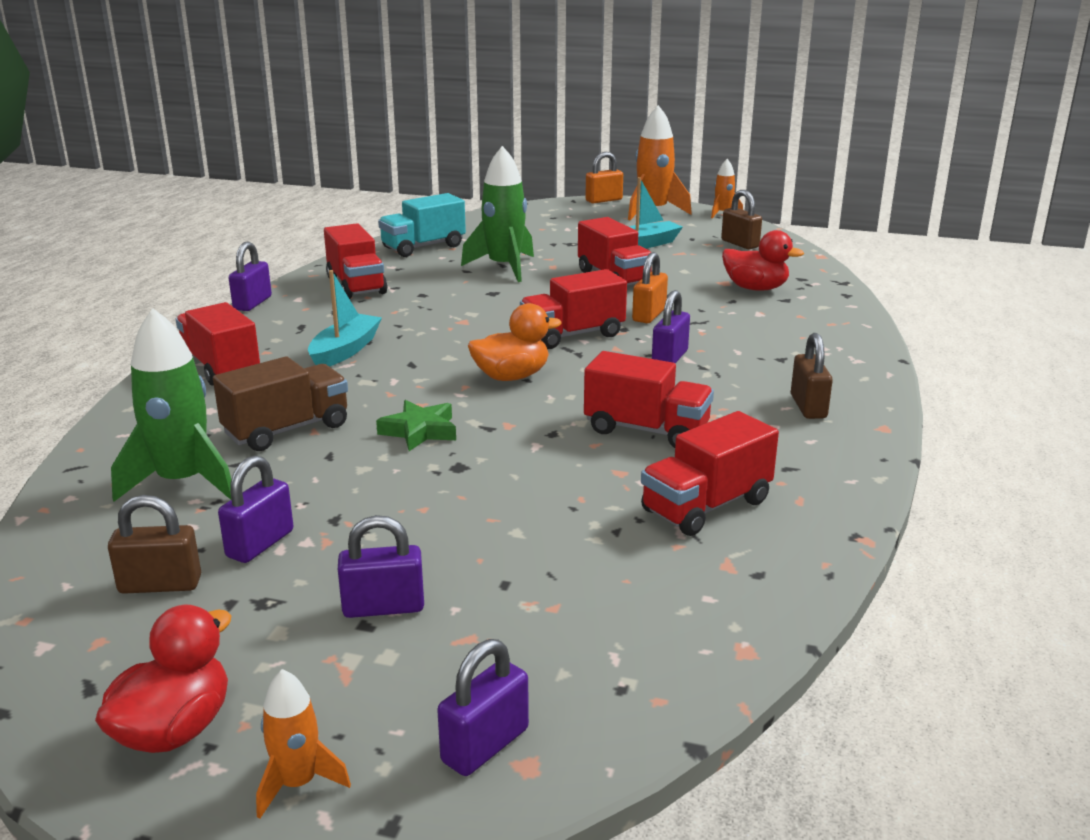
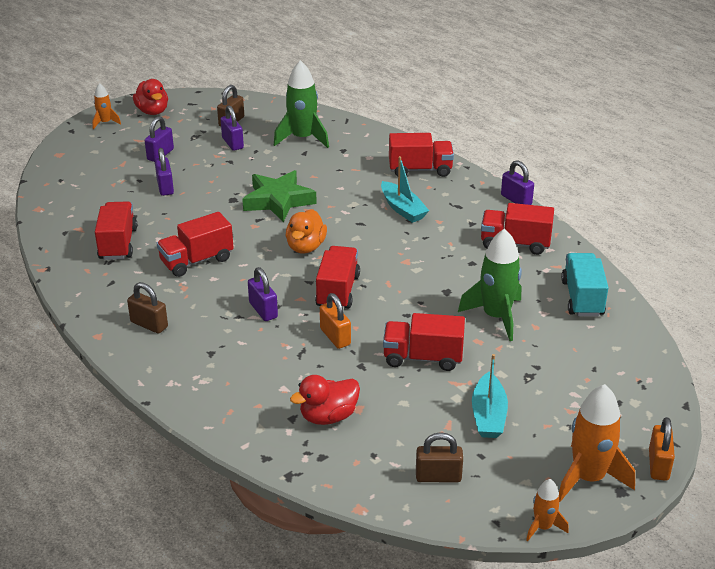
camera: 125 degrees right, 10 degrees up
(287, 430) = (323, 170): brown truck -> none
(420, 431) = (278, 201): green star -> green star, size x1.67
(485, 745) = (75, 151): purple padlock -> purple padlock (165, 187)

